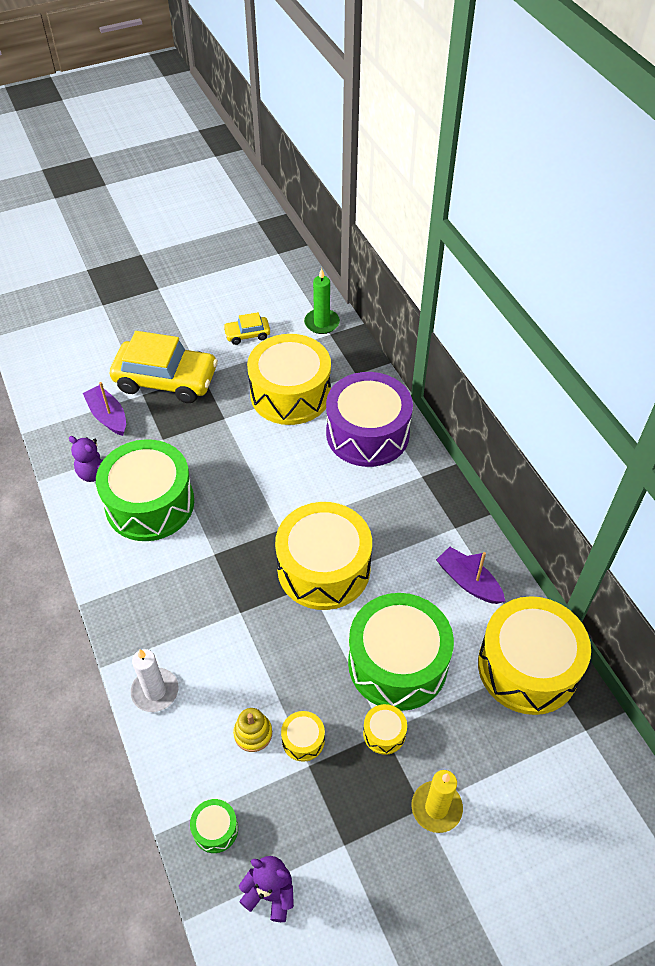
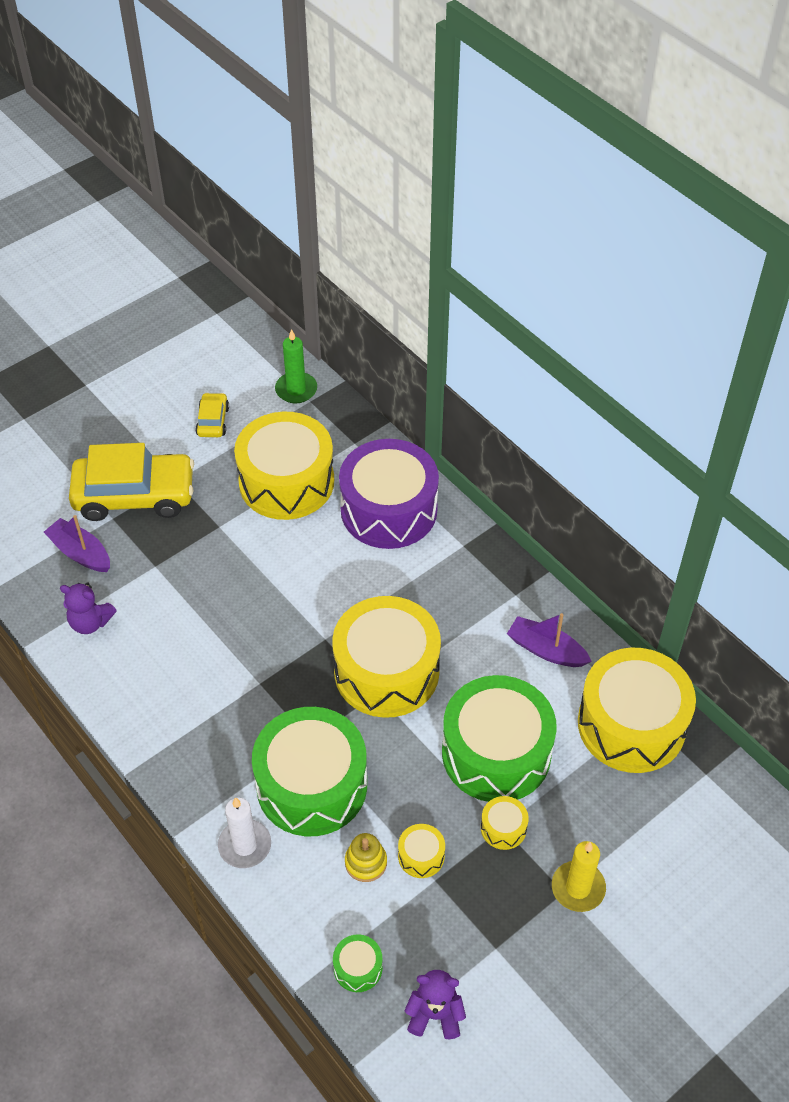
camera: 15 degrees left, 0 degrees up
(150, 504) = (166, 643): green drum -> green drum (312, 785)
(247, 334) = (213, 421): yellow car -> yellow car turned 120 degrees clockwise

